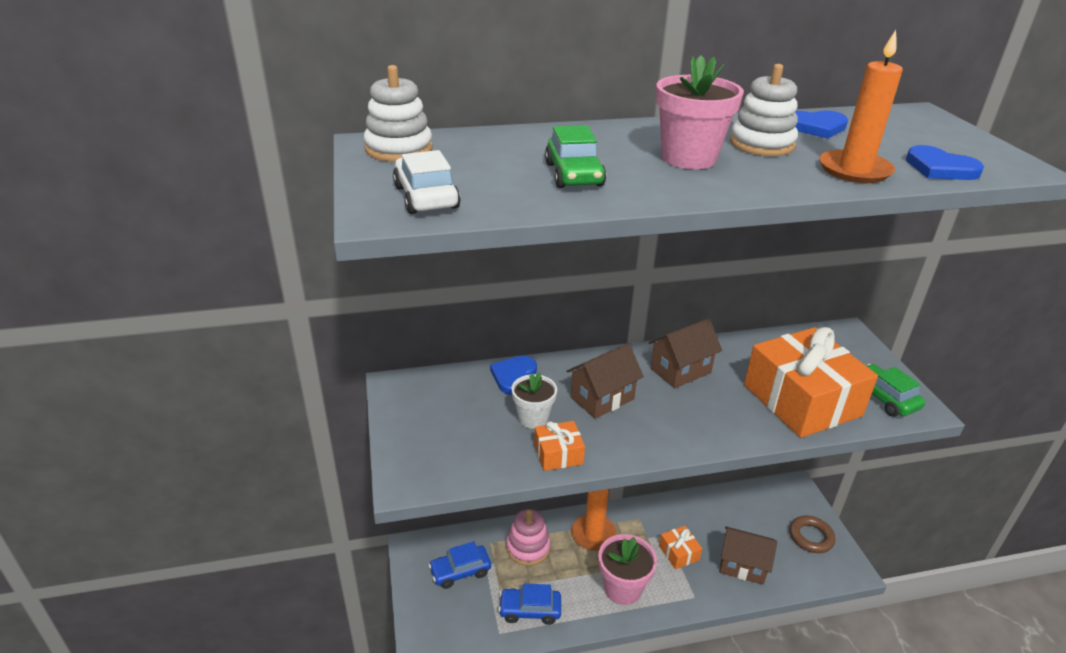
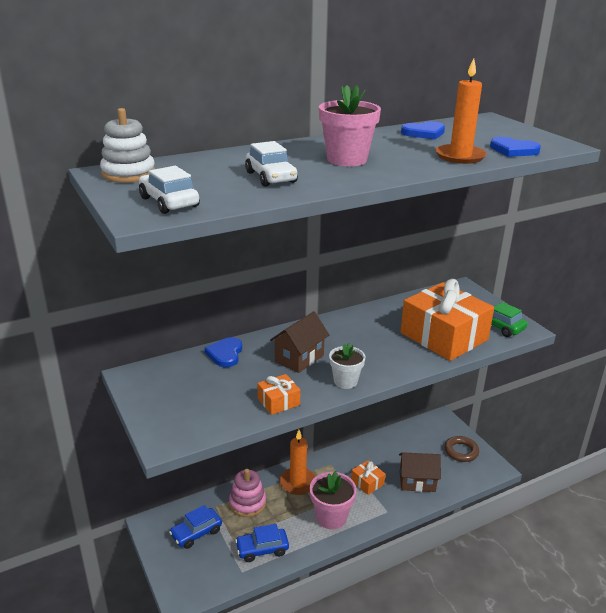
camera: 15 degrees left, 5 degrees down
(533, 418) = (250, 380): white flower pot -> white flower pot (345, 381)
(574, 175) = (271, 177): green car -> white car
(680, 370) = (351, 330): brown house -> none
(762, 144) = (392, 146): white stacking toy -> none

